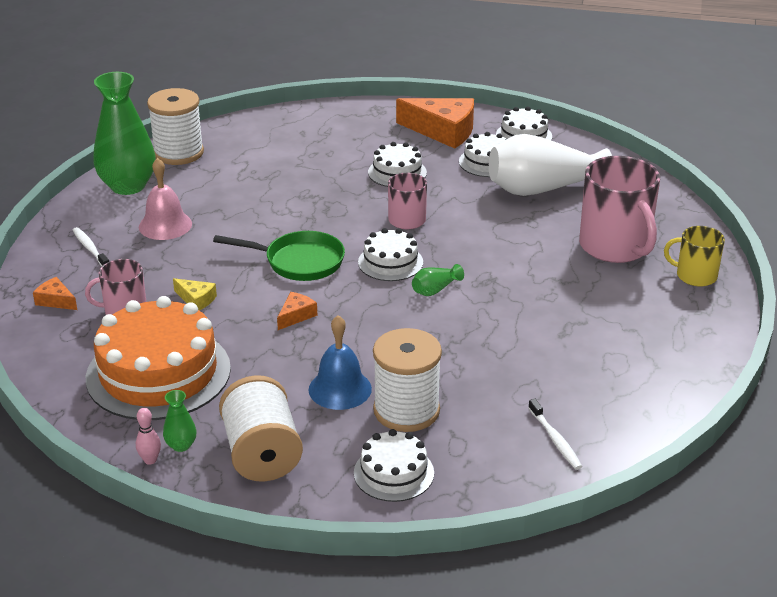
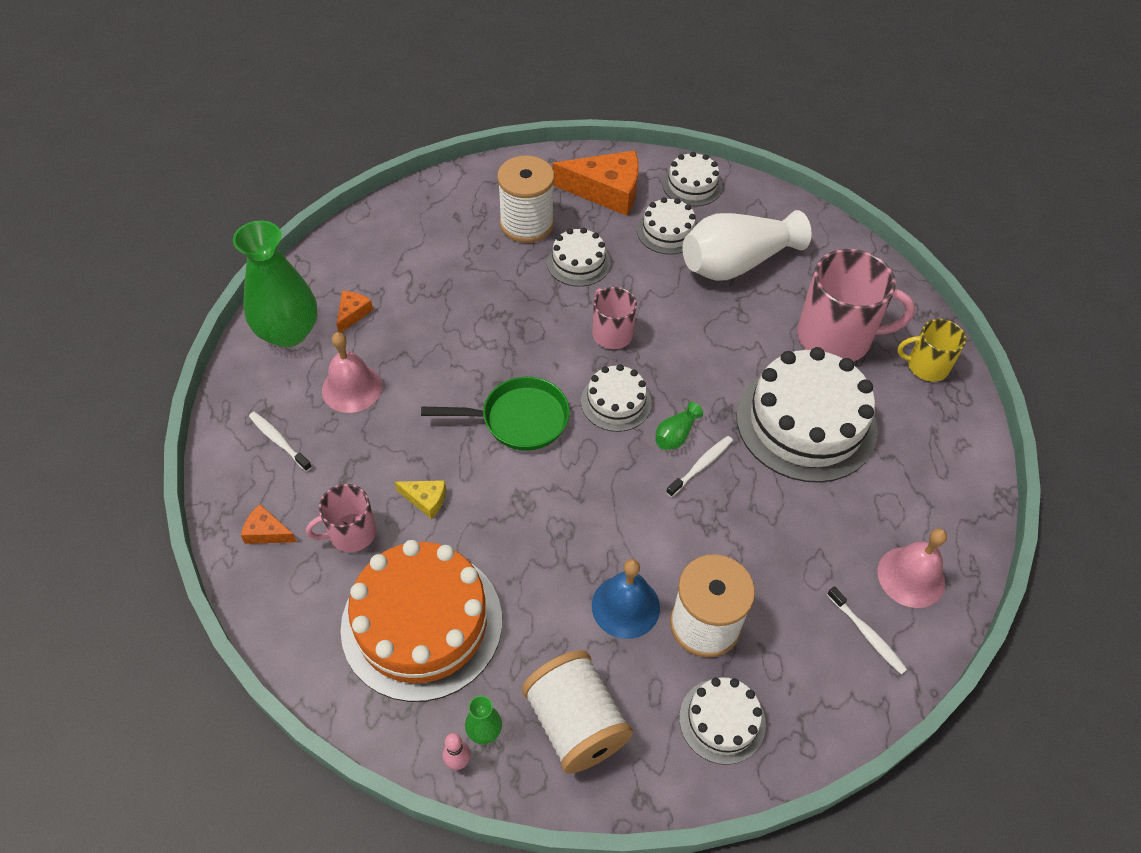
camera: 15 degrees left, 20 degrees up
(178, 153) = (328, 270): white spool -> white spool (527, 224)
(296, 315) = (542, 503): orange cheese -> orange cheese (353, 314)
(449, 311) = (701, 465): none -> white toothbrush
(561, 297) = (806, 422): none -> white cake
(615, 247) = (836, 337): pink mug -> pink mug turned 45 degrees counterclockwise
(615, 409) = (911, 577): none -> pink bell

